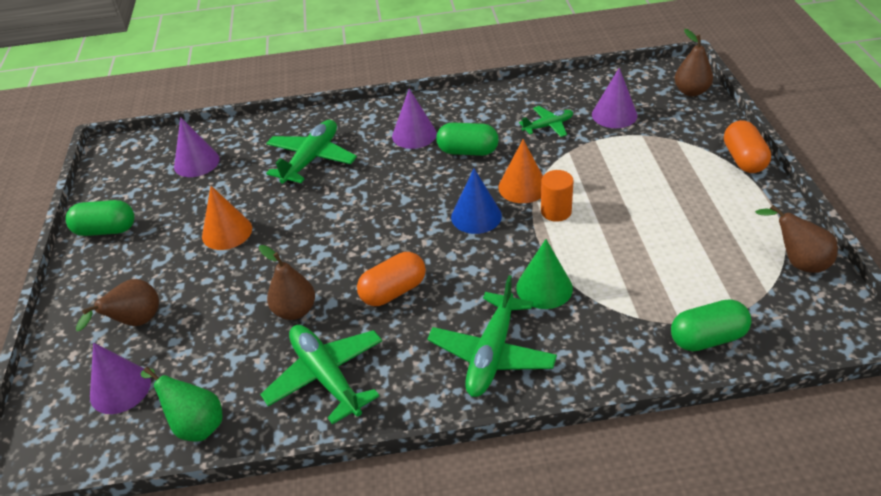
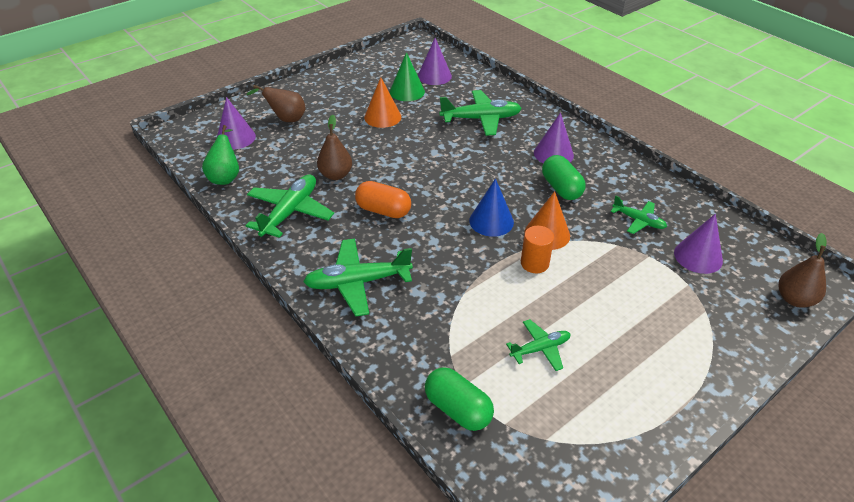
camera: 55 degrees right, 0 degrees up
(106, 230) = (349, 73): green capsule -> none
(544, 288) = (443, 287): green cone -> green cone (407, 91)
(664, 253) = (540, 349): none -> green plane
(743, 159) = (726, 371): orange capsule -> none
(798, 262) = (607, 455): brown pear -> none

